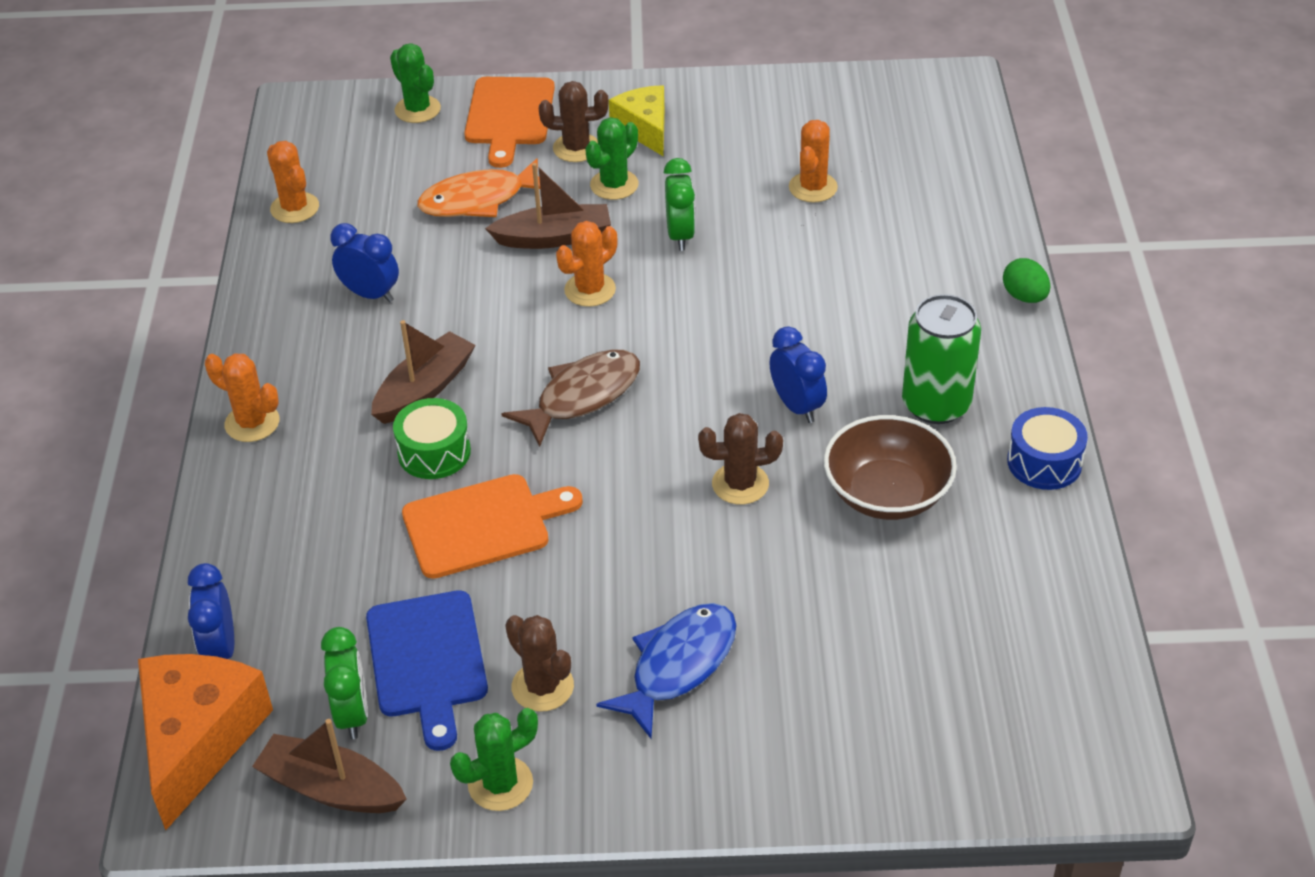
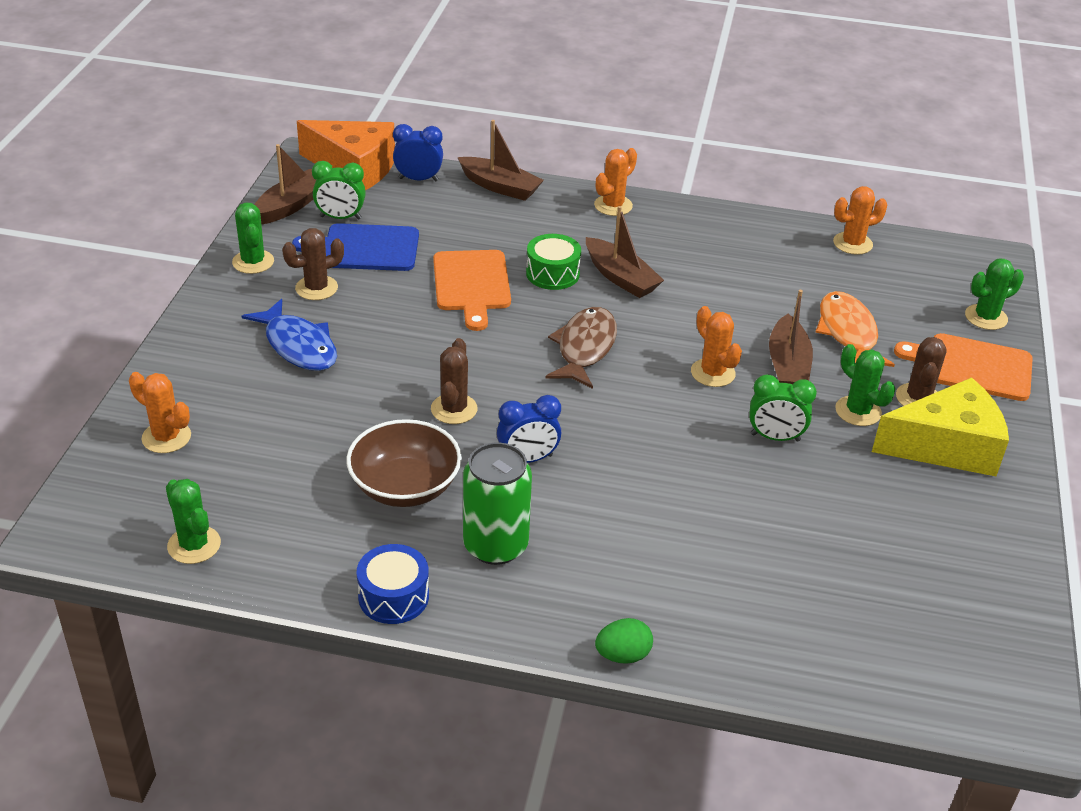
camera: 100 degrees right, 5 degrees down
(224, 549) = (500, 187): none -> brown boat
(370, 294) = (737, 266): blue clock -> none
(582, 396) = (584, 348): brown fish -> brown fish turned 135 degrees counterclockwise
(645, 128) = (946, 446): yellow cheese -> yellow cheese, size x1.59
(813, 187) = (833, 541): orange cactus -> orange cactus (166, 437)
(1065, 645) = (194, 545): none -> green cactus

